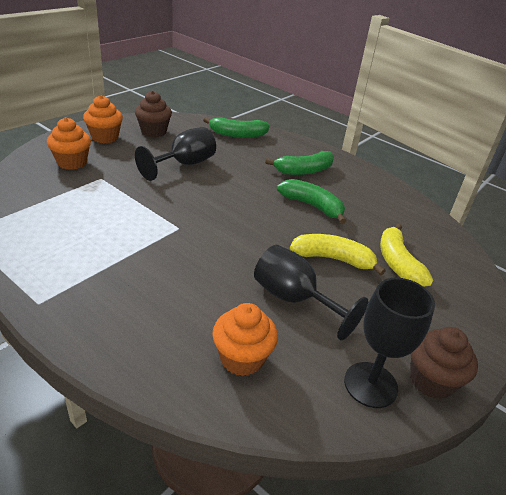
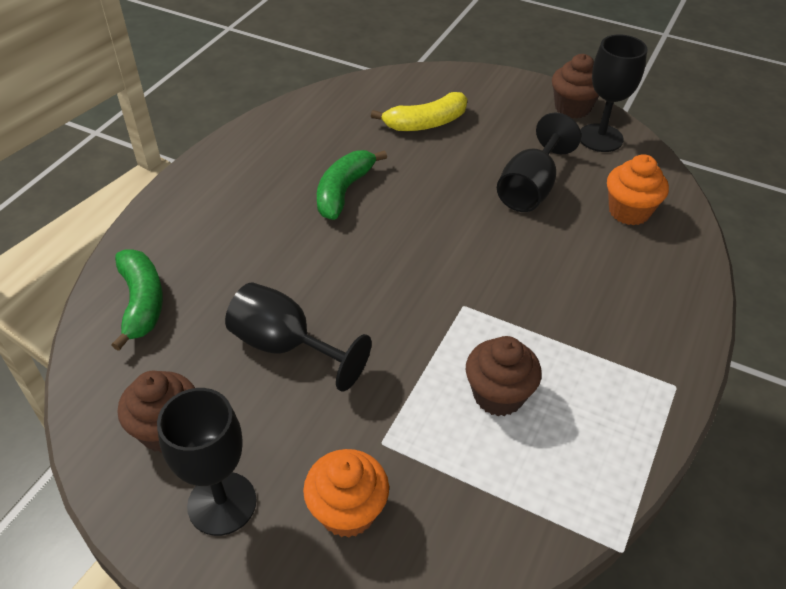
camera: 100 degrees left, 10 degrees up
(98, 221) = (498, 395): none -> brown cupcake
(105, 137) = (222, 503): orange cupcake -> black goblet
(304, 171) = (248, 208): green banana -> none
(333, 259) = (446, 167): yellow banana -> none

